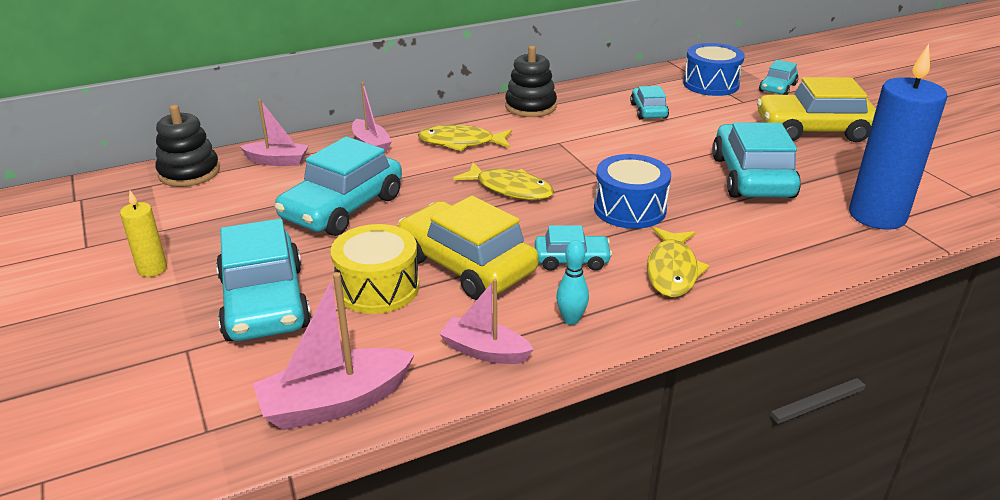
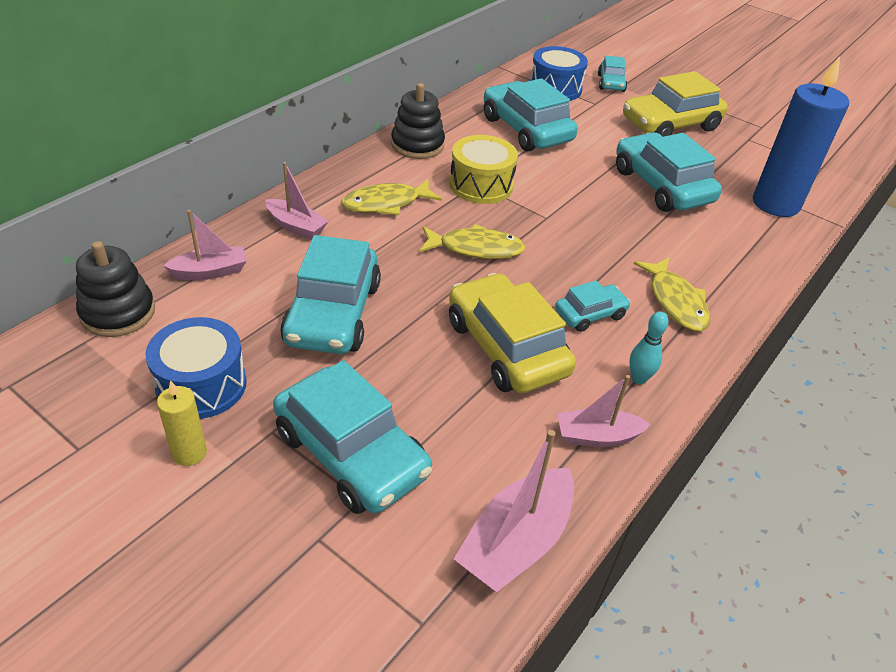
camera: 30 degrees left, 10 degrees up
(377, 288) = (447, 399): yellow drum -> yellow drum (481, 185)
(466, 265) = (506, 347): yellow car -> yellow car turned 45 degrees clockwise
(629, 209) = (594, 245): blue drum -> blue drum (201, 385)
(648, 111) = (526, 129): turquoise car -> turquoise car, size x1.91

